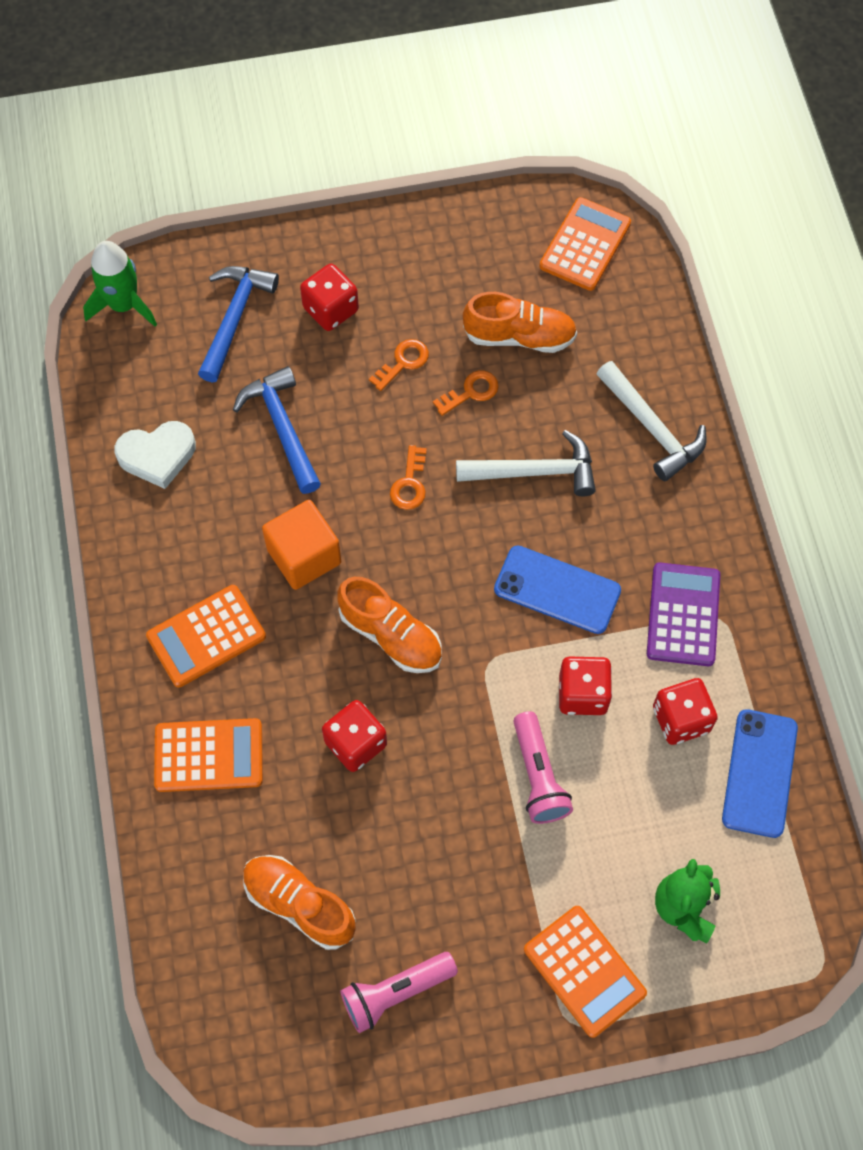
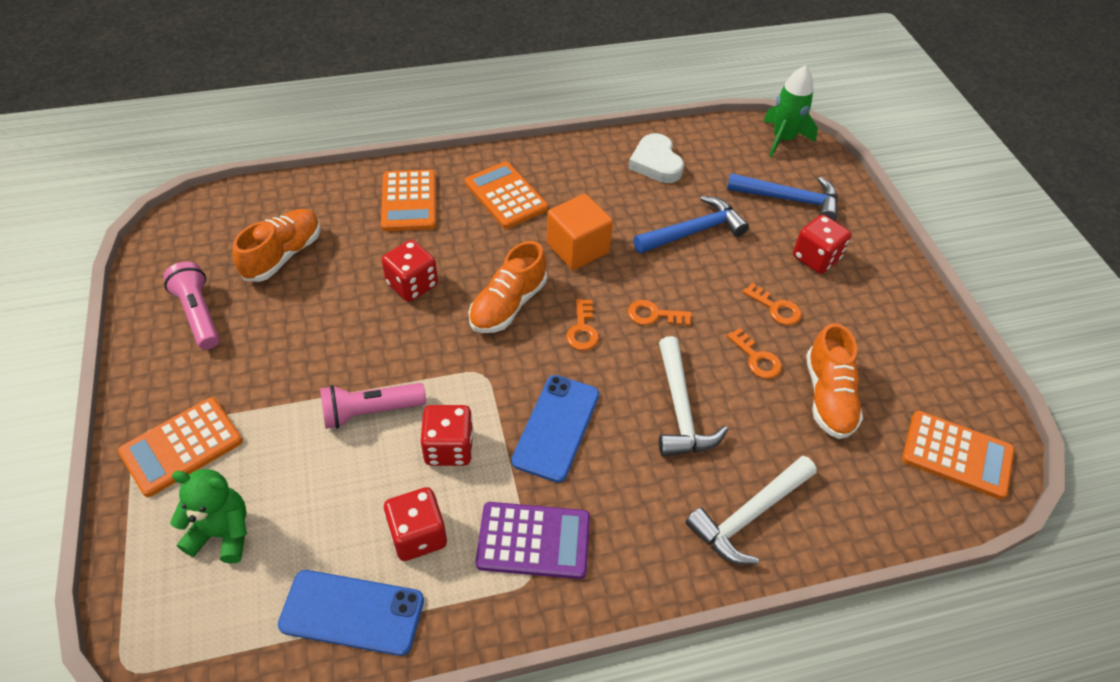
camera: 85 degrees right, 15 degrees down
(429, 558) = (582, 329): none -> orange key

